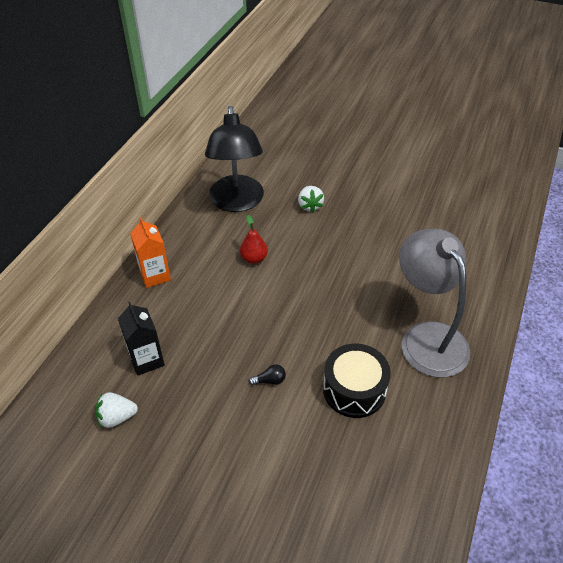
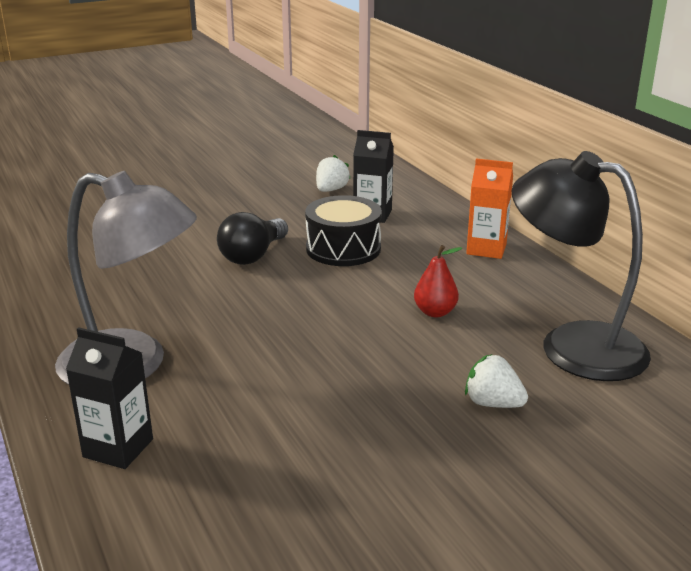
camera: 130 degrees right, 20 degrees down
(270, 380) = (253, 255): black light bulb -> black light bulb, size x2.11
(354, 389) = (165, 289): black drum -> black drum (343, 249)
(471, 292) = (118, 448): none -> black carton

